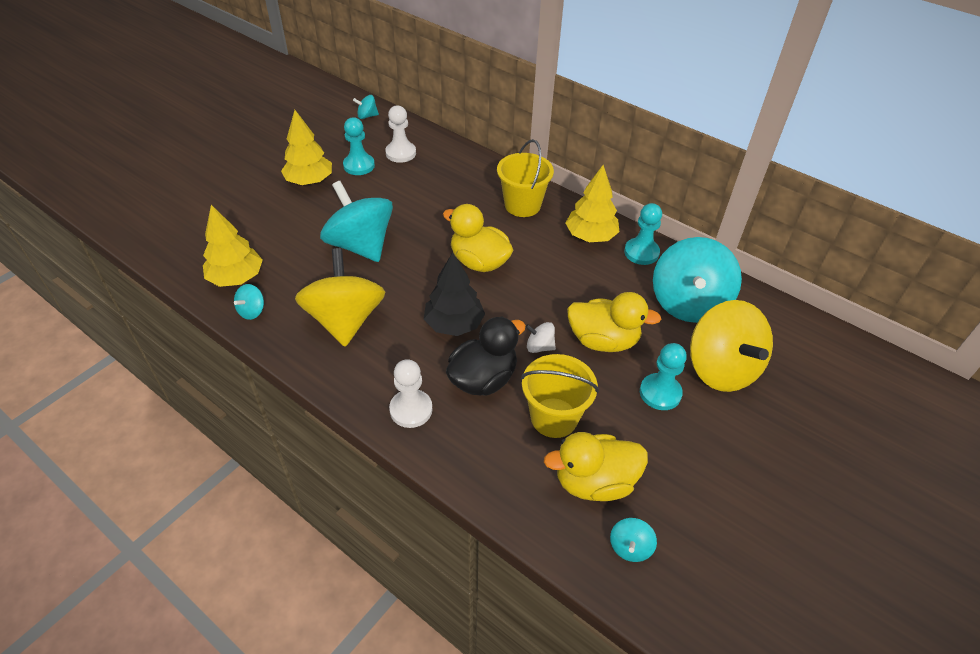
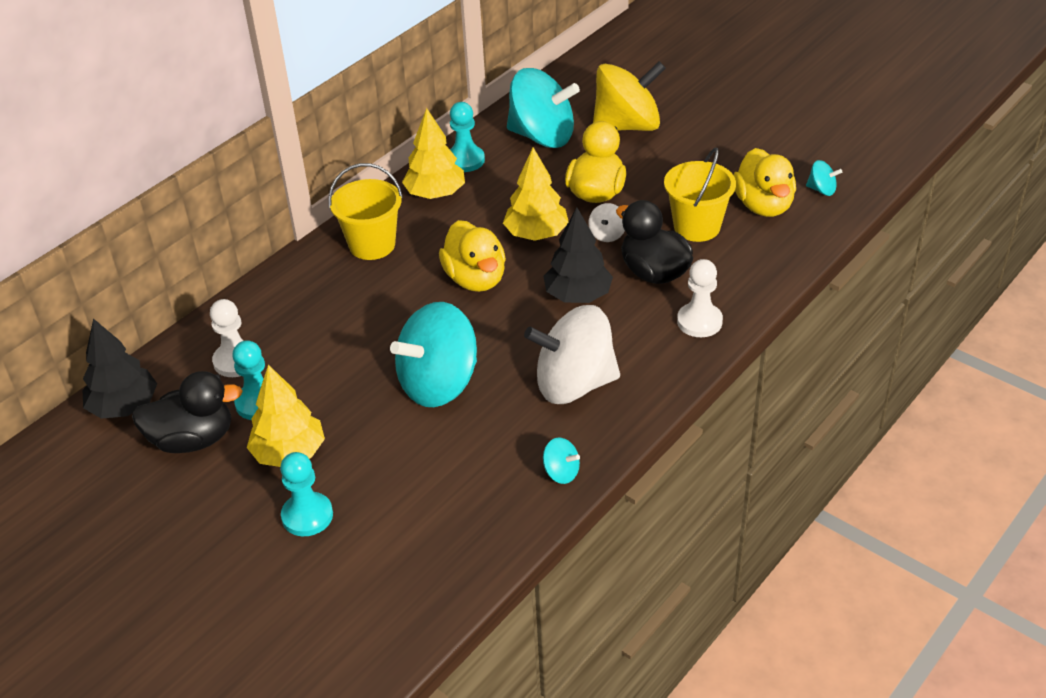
camera: 85 degrees left, 5 degrees down
(236, 278) = (499, 500): yellow tree -> yellow tree (536, 234)
(332, 143) = (193, 439): none -> black duck
(345, 320) = (574, 384): yellow spinning top -> white spinning top
(367, 116) = (124, 406): turquoise spinning top -> black tree
(479, 262) = (475, 279): yellow duck -> yellow duck turned 60 degrees counterclockwise
(660, 393) = (660, 163): turquoise pawn -> turquoise pawn (307, 516)

